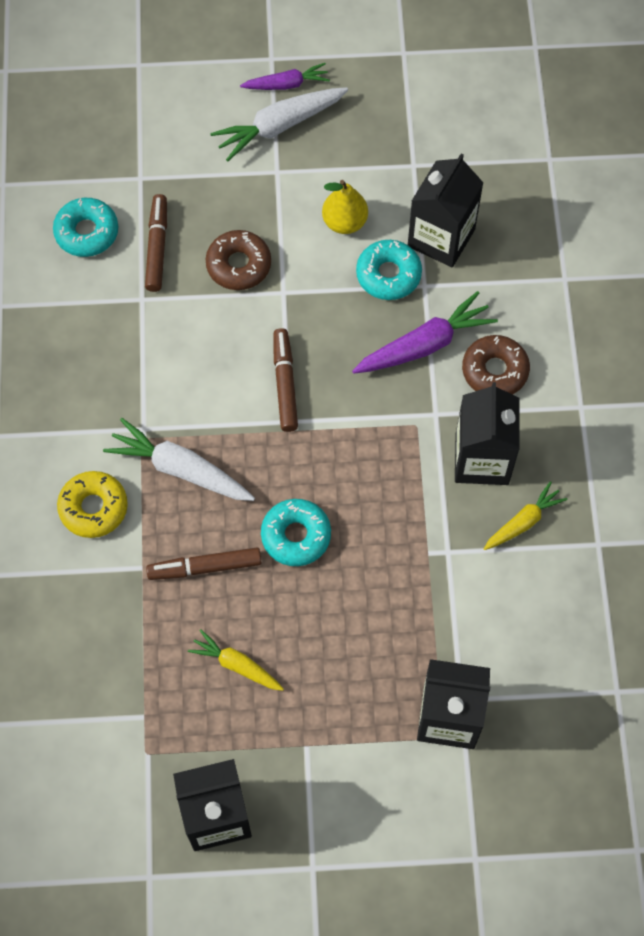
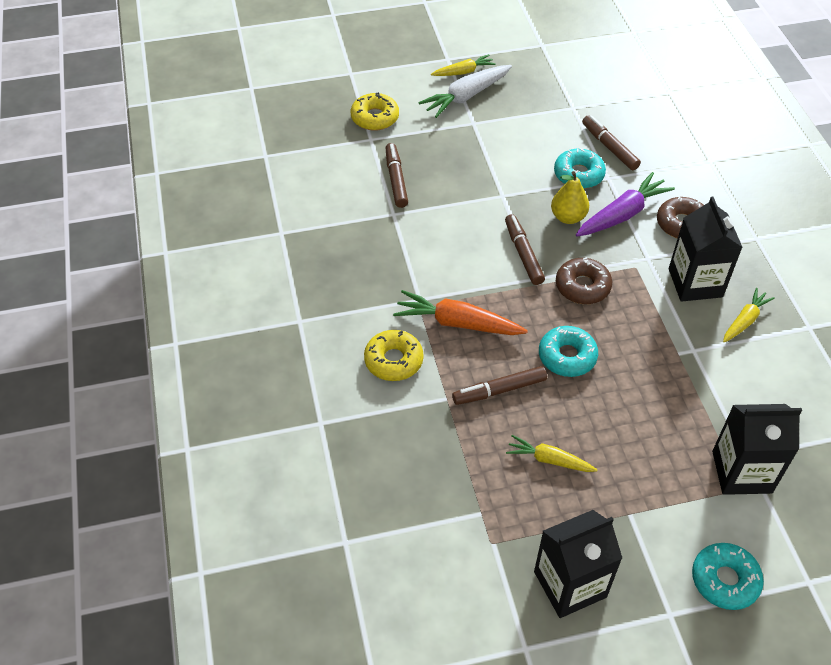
camera: 10 degrees left, 15 degrees down
(87, 232) = (338, 177): turquoise donut -> turquoise donut (724, 580)
(153, 144) = (375, 118): none -> yellow donut
(180, 469) = (457, 323): white carrot -> orange carrot
(238, 265) = (462, 183): brown donut -> brown donut (582, 286)
(287, 84) = (463, 72): purple carrot -> yellow carrot
(344, 222) = (534, 147): yellow pear -> yellow pear (568, 217)
(441, 238) = (609, 147): black carton -> brown marker

